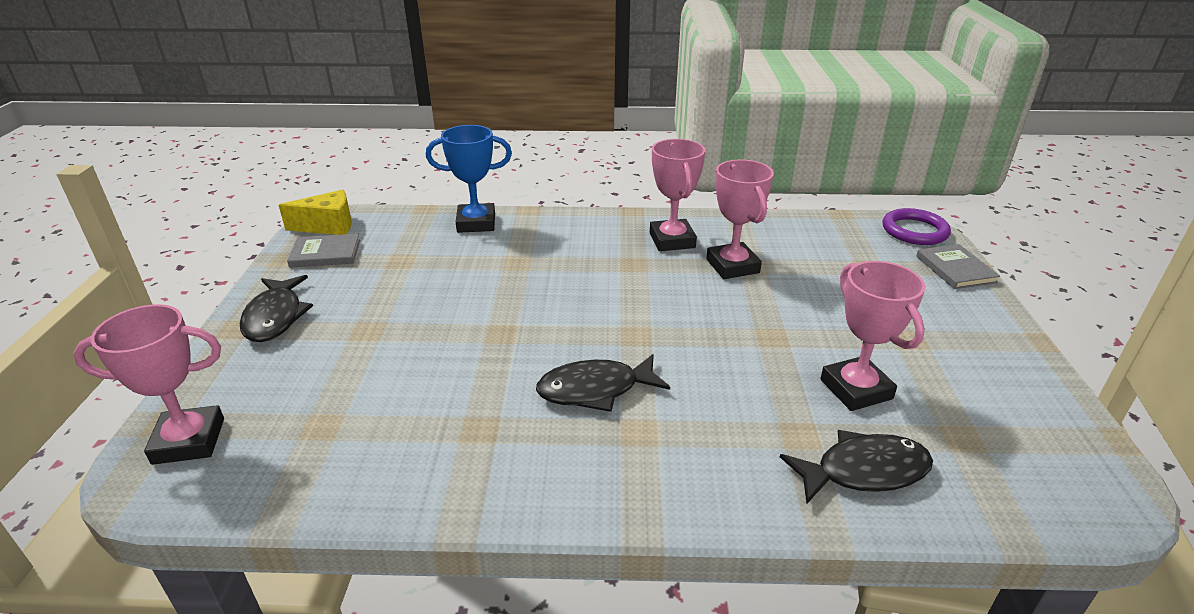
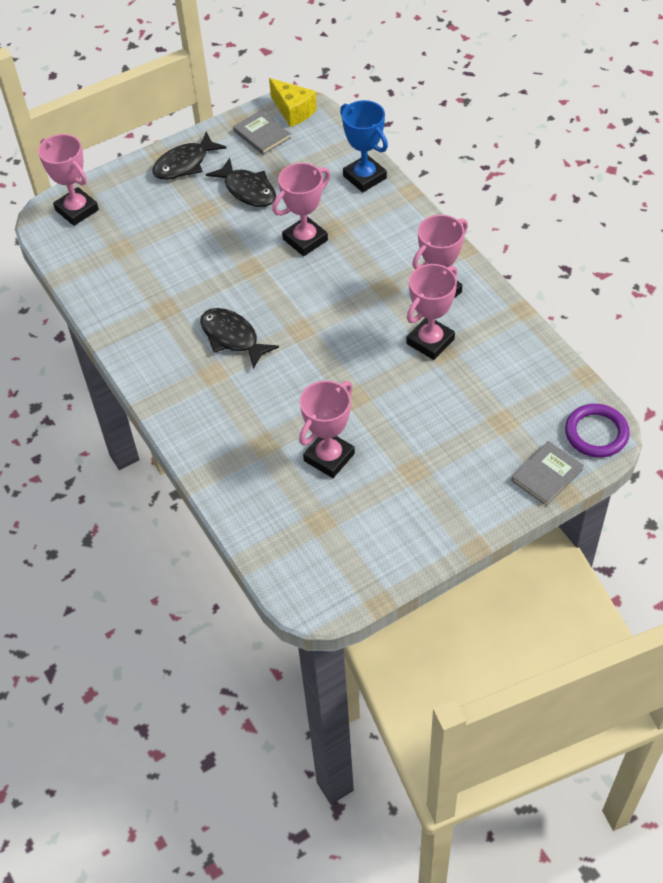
camera: 60 degrees right, 20 degrees up
(509, 283) = (305, 240): none -> pink trophy
(863, 471) = (253, 482): black fish -> black fish (248, 190)

